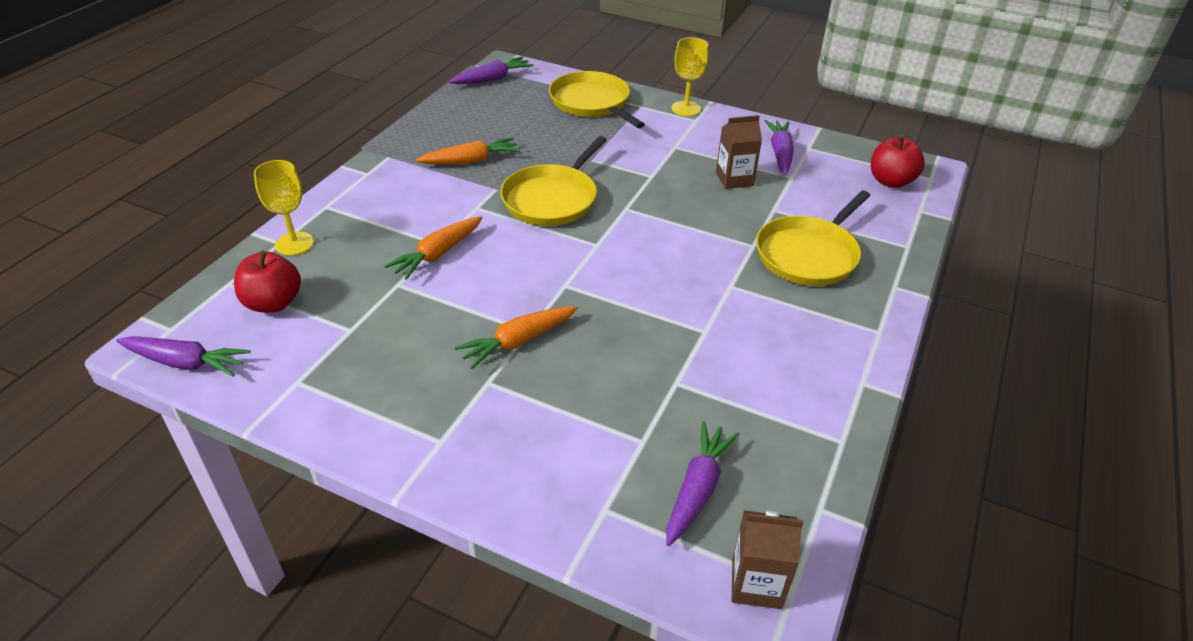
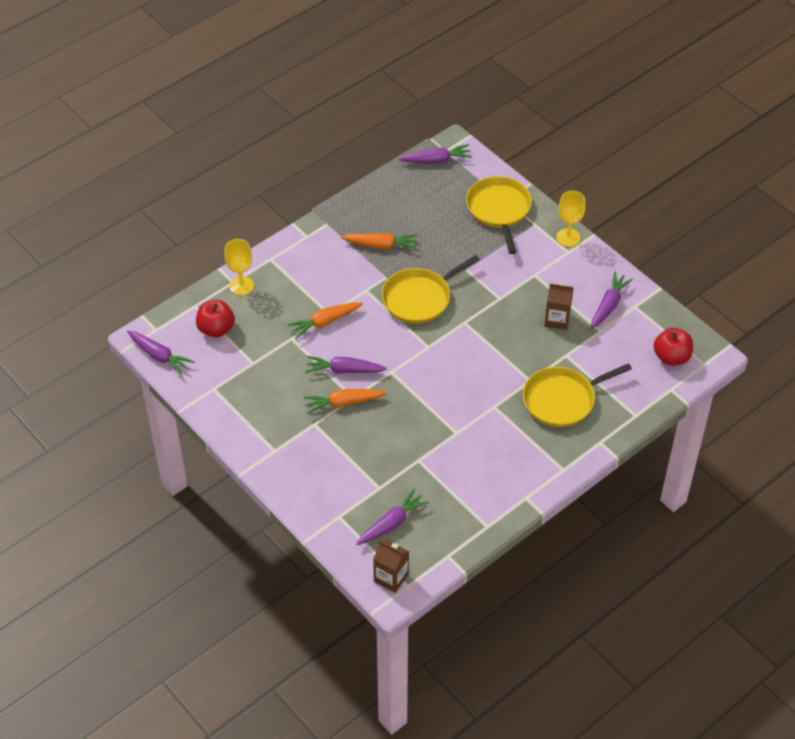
camera: 25 degrees right, 10 degrees up
(496, 301) = (344, 370): none -> purple carrot

